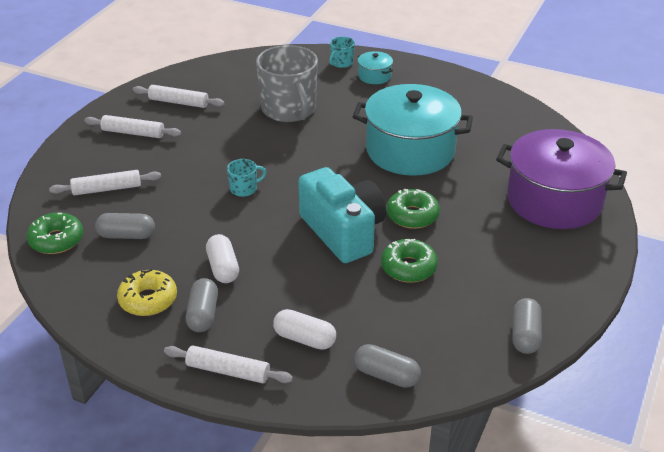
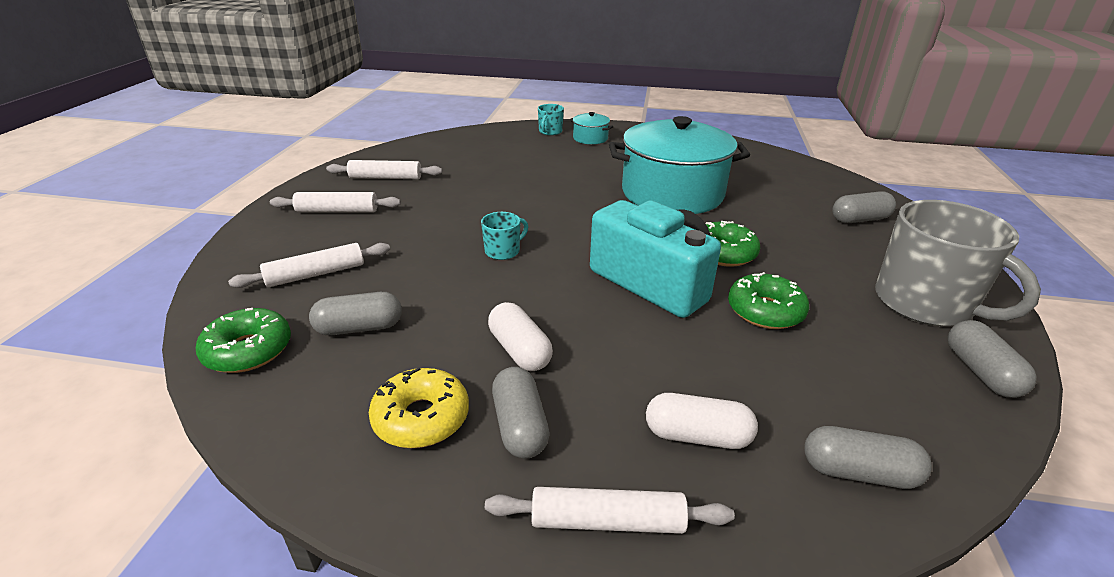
camera: 15 degrees left, 5 degrees down
(289, 109) = (517, 172): grey mug -> grey mug (925, 303)
(554, 200) = (859, 219): purple pot -> grey capsule

